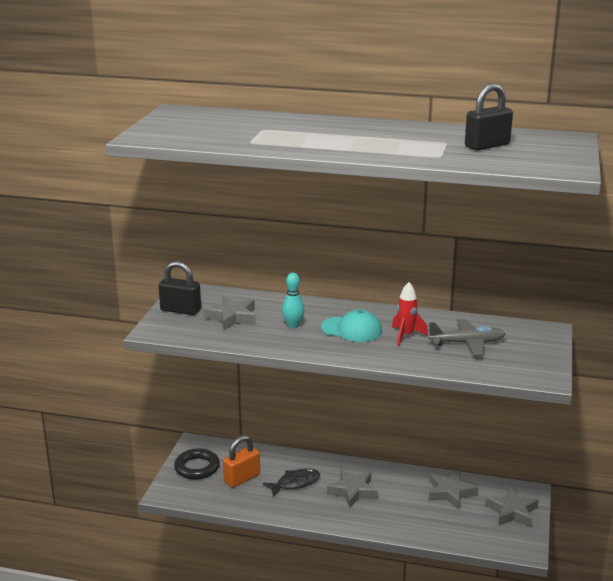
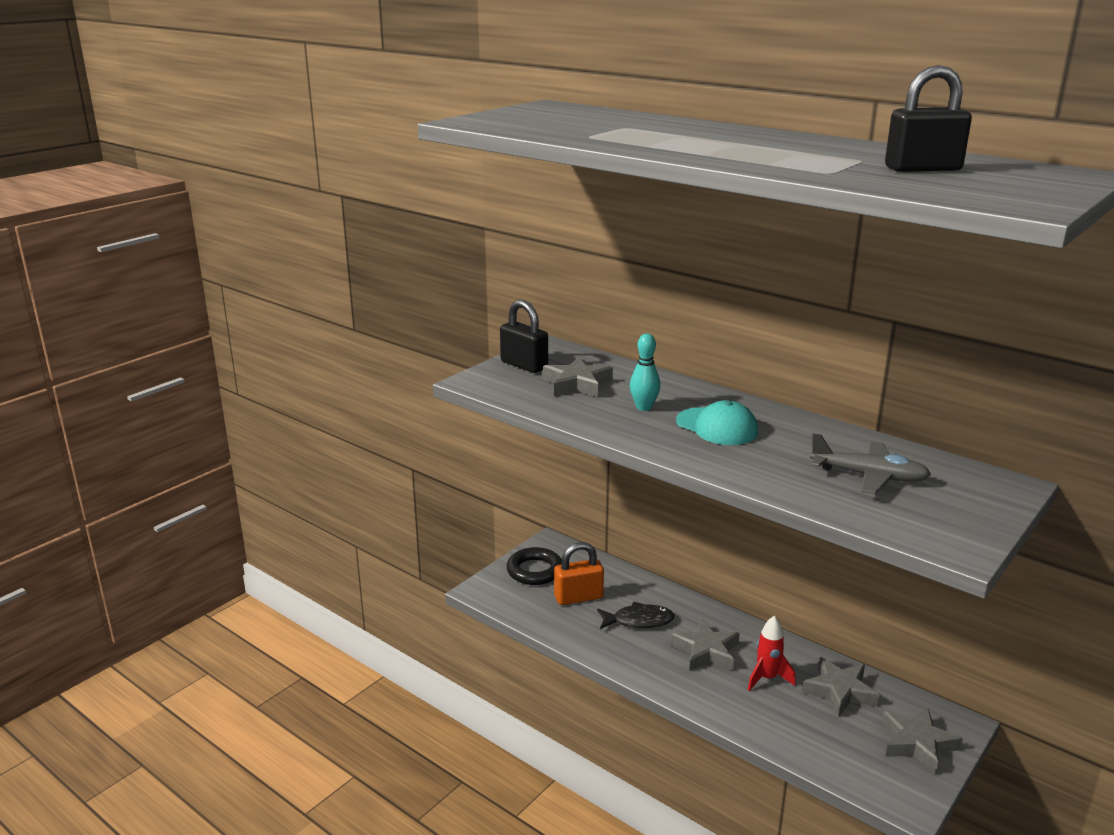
camera: 25 degrees right, 0 degrees up
(406, 336) = (786, 449): red rocket -> red rocket (767, 678)

